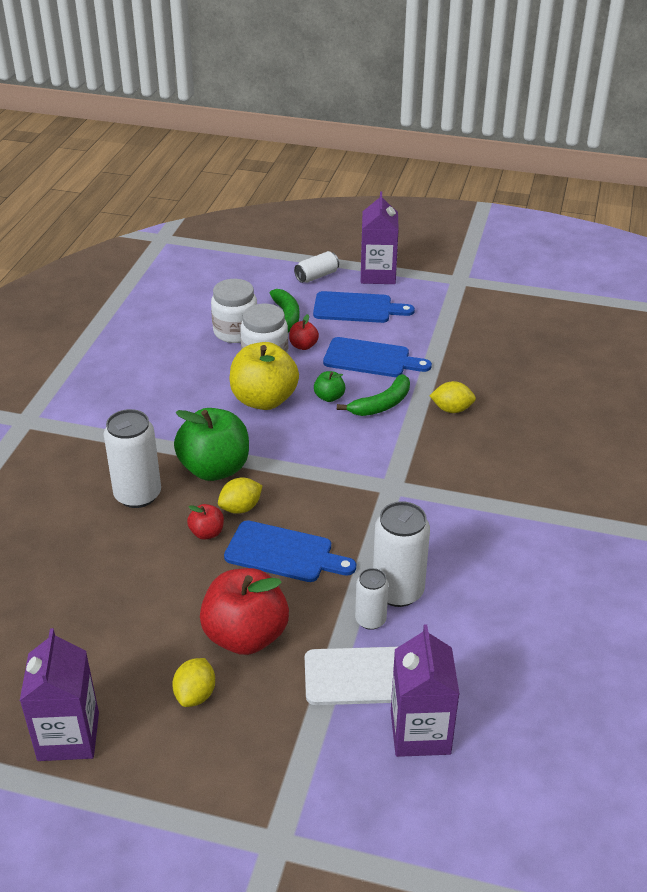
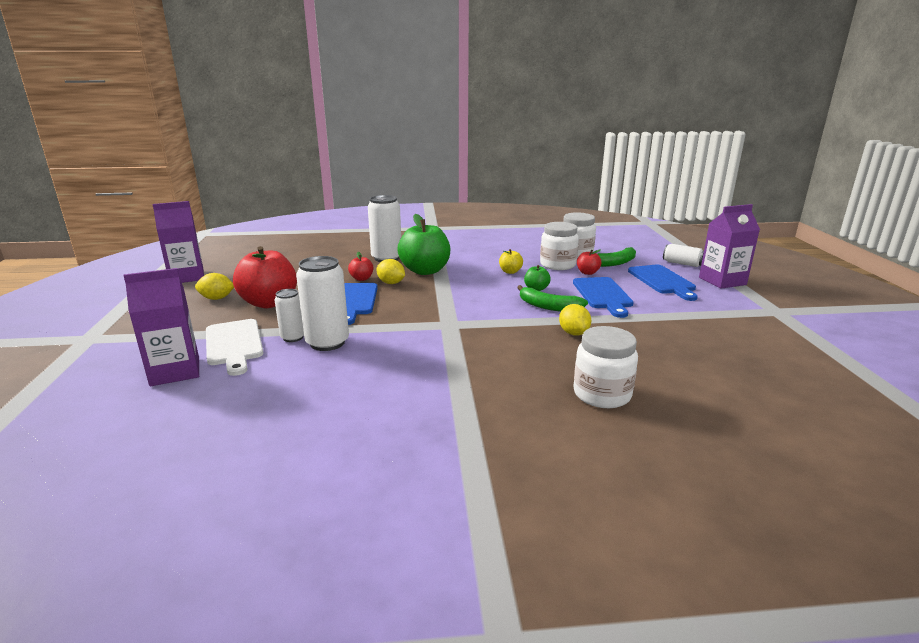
camera: 70 degrees right, 15 degrees down
(264, 400) = (510, 272): yellow apple -> yellow apple, size x0.46
(569, 433) = (602, 394): none -> white jar

